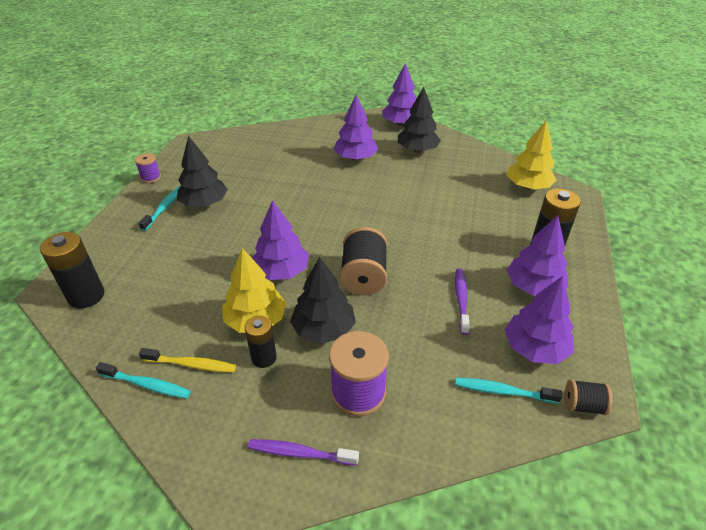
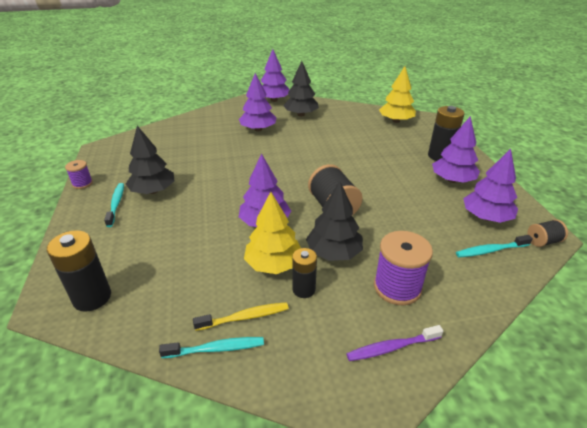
camera: 25 degrees left, 5 degrees down
(461, 300) = (414, 202): purple toothbrush -> none

